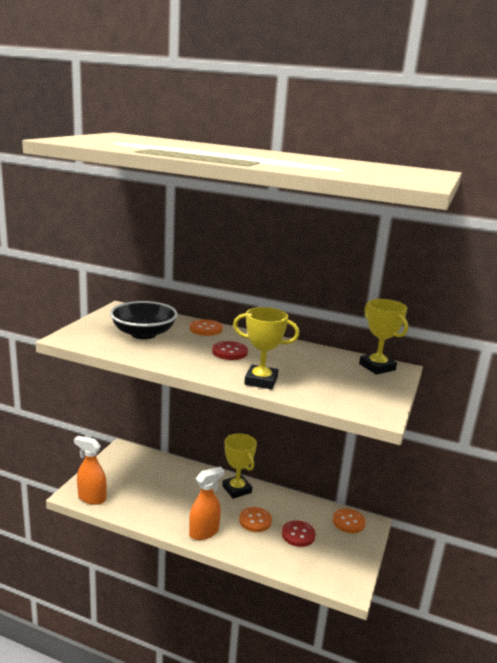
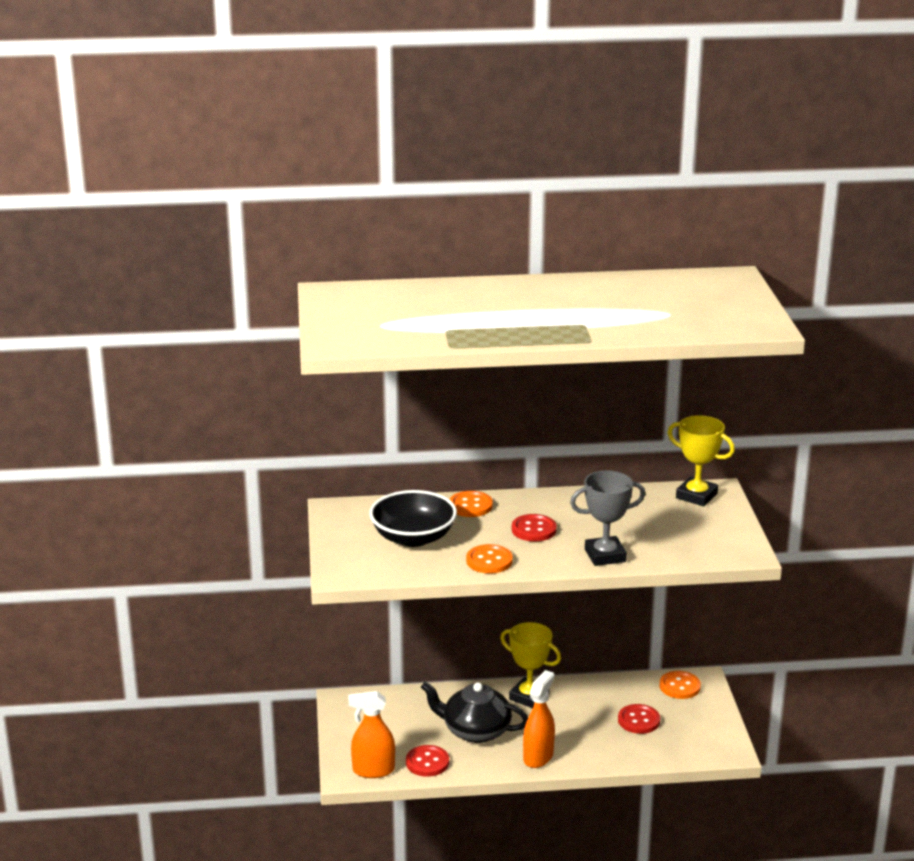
camera: 25 degrees left, 5 degrees up
(129, 506) = (427, 762): none -> red button
(180, 498) = (475, 731): none -> black teapot
(255, 520) = (581, 723): orange button -> orange button (489, 561)
(261, 381) = (605, 555): yellow trophy -> grey trophy

